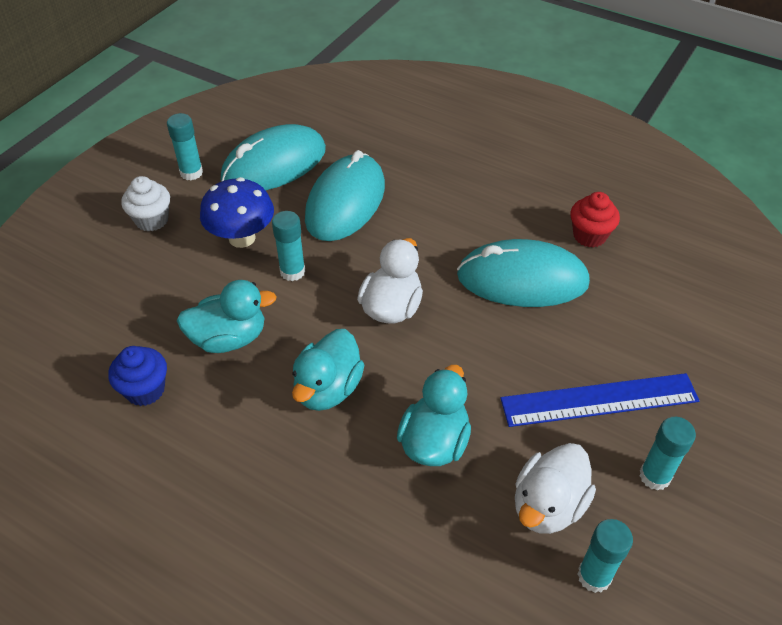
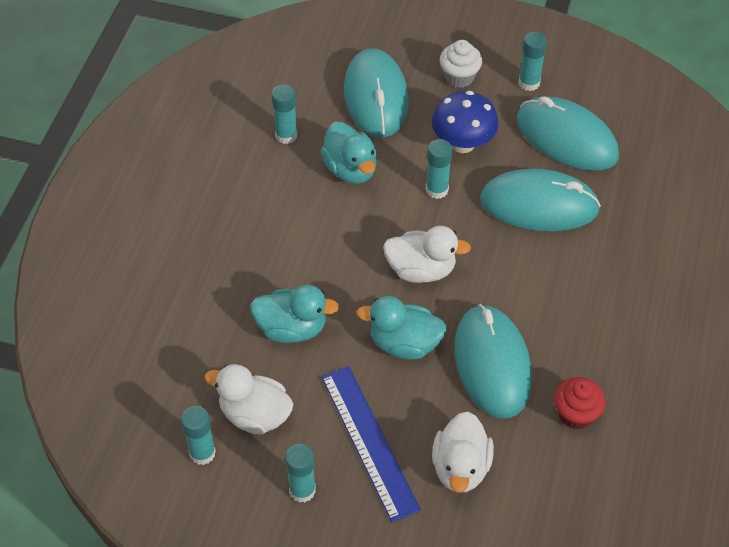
camera: 75 degrees right, 5 degrees up
(137, 293) = (376, 97): none -> turquoise mouse
(145, 390) = (286, 135): blue cupcake -> turquoise glue stick
(328, 389) = (321, 246): turquoise duck -> turquoise duck (404, 343)
(638, 331) = (460, 467): none -> white duck

